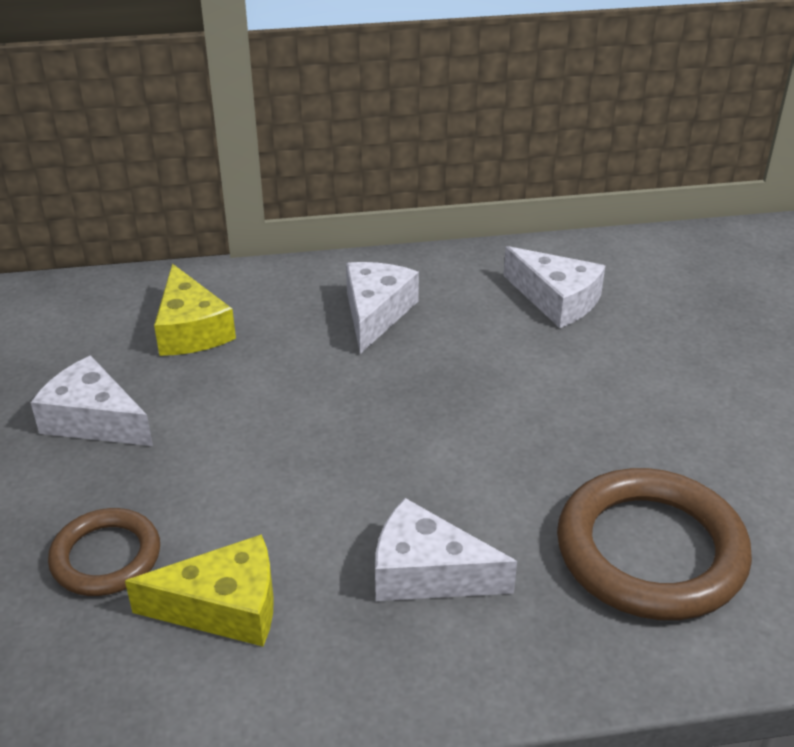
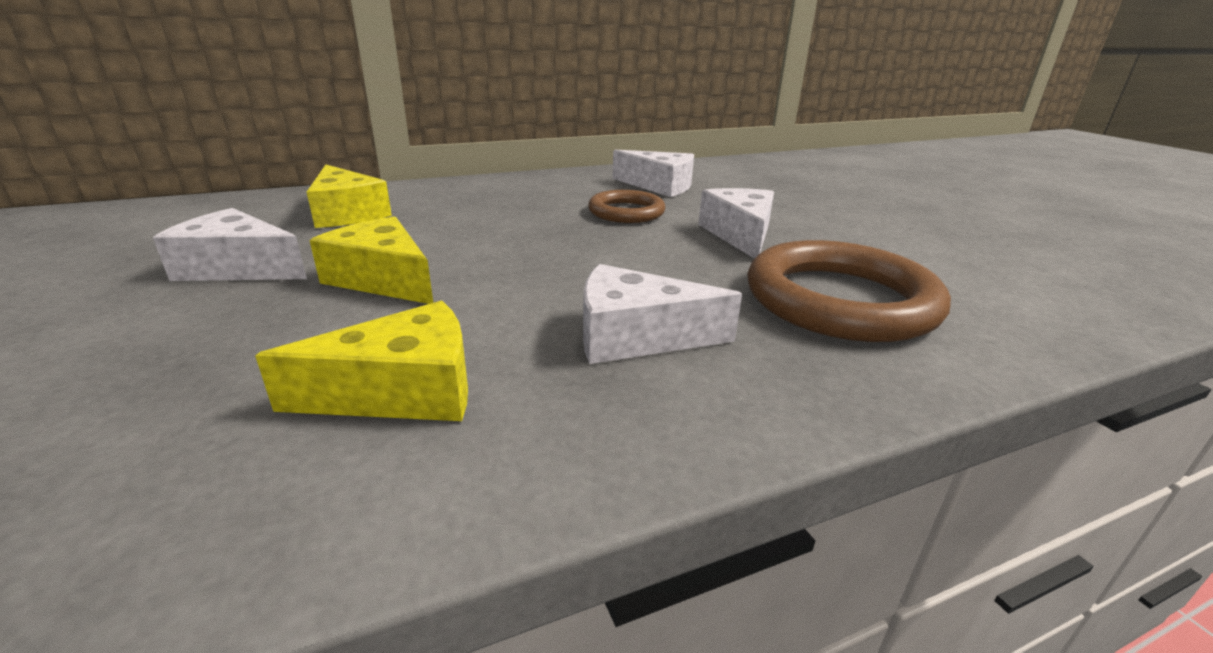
camera: 15 degrees left, 10 degrees down
(106, 557) = (240, 365): brown ring -> brown ring (626, 212)
(219, 455) = (383, 279): none -> yellow cheese
(376, 313) = (517, 198): white cheese -> white cheese (740, 234)

